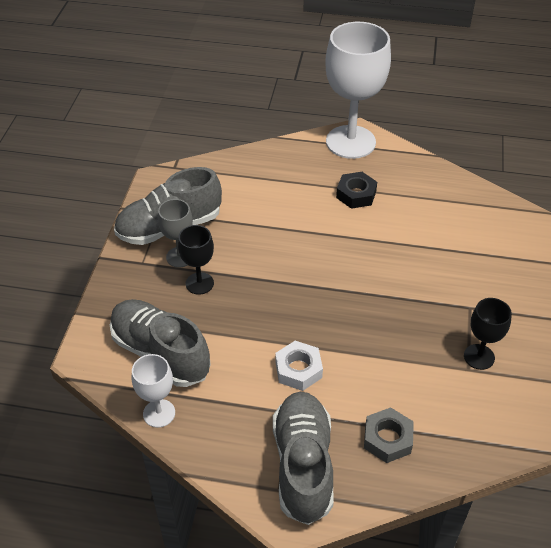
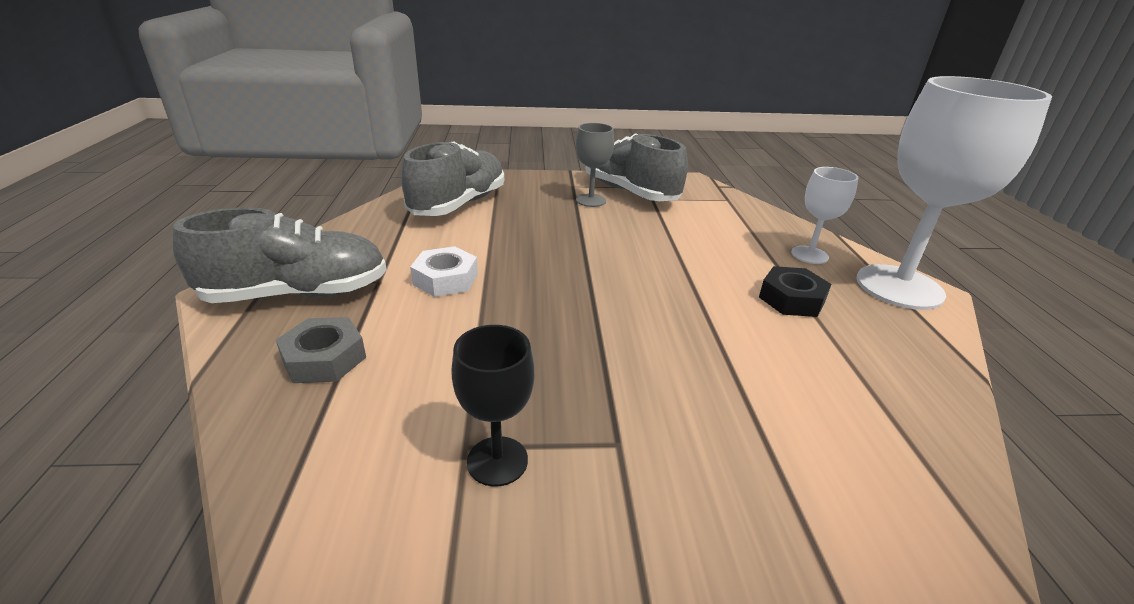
camera: 75 degrees right, 15 degrees down
(159, 413) = (383, 211): white goblet -> white goblet (809, 255)
(199, 283) = (559, 213): black goblet -> none

